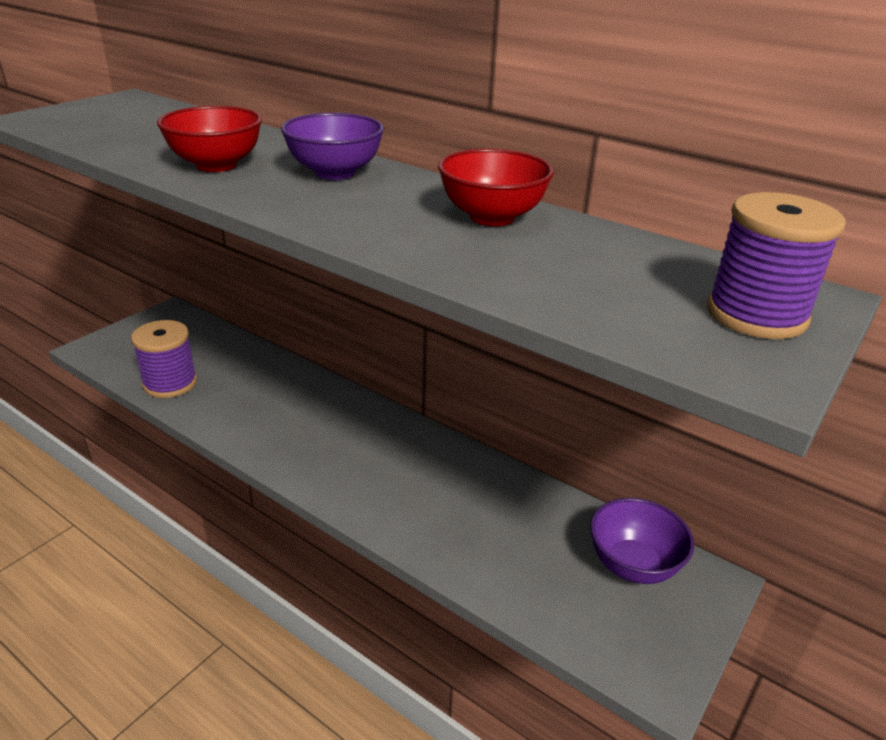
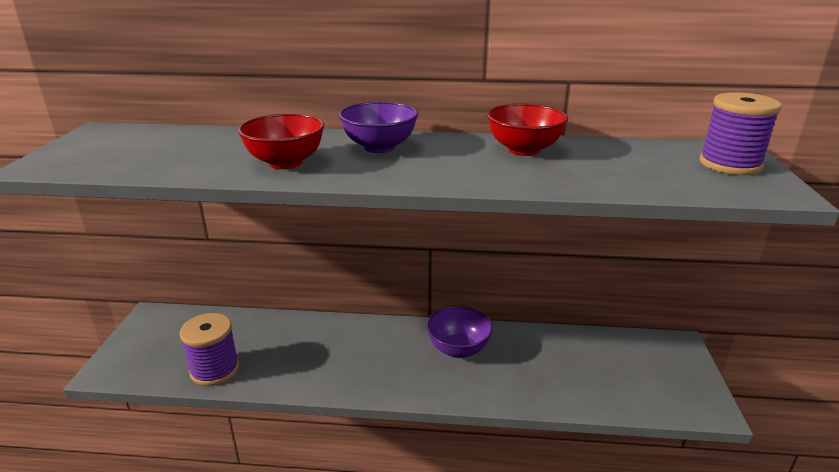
camera: 30 degrees left, 5 degrees down
(633, 565) = (636, 353): purple bowl -> purple bowl (458, 349)

